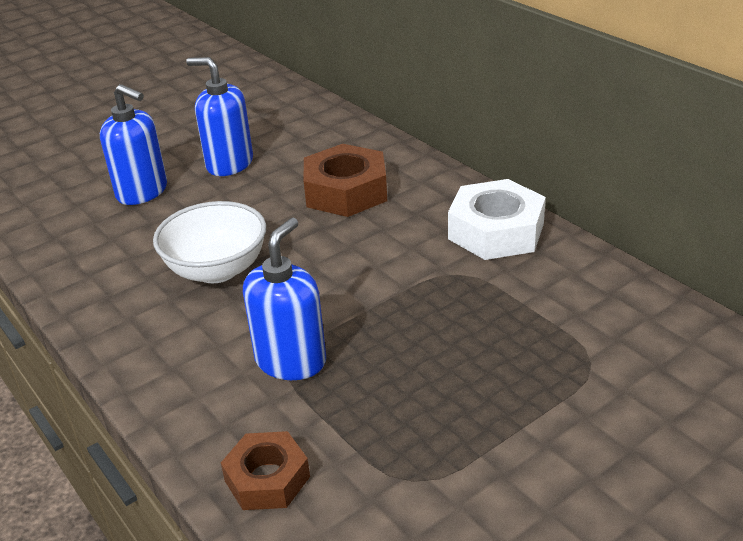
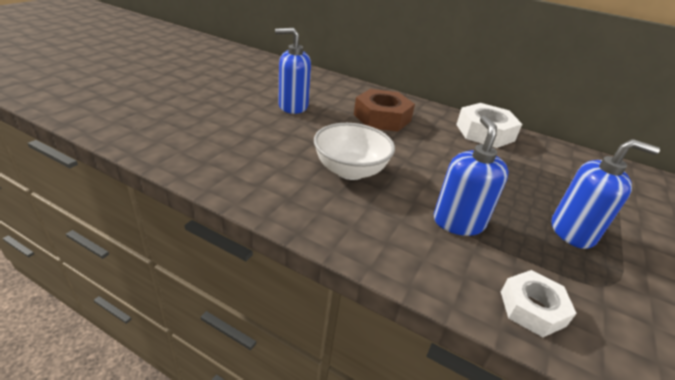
camera: 30 degrees left, 0 degrees up
(142, 192) = (248, 126): blue soap dispenser -> blue soap dispenser (572, 232)
(267, 479) = (532, 308): brown nut -> white nut

